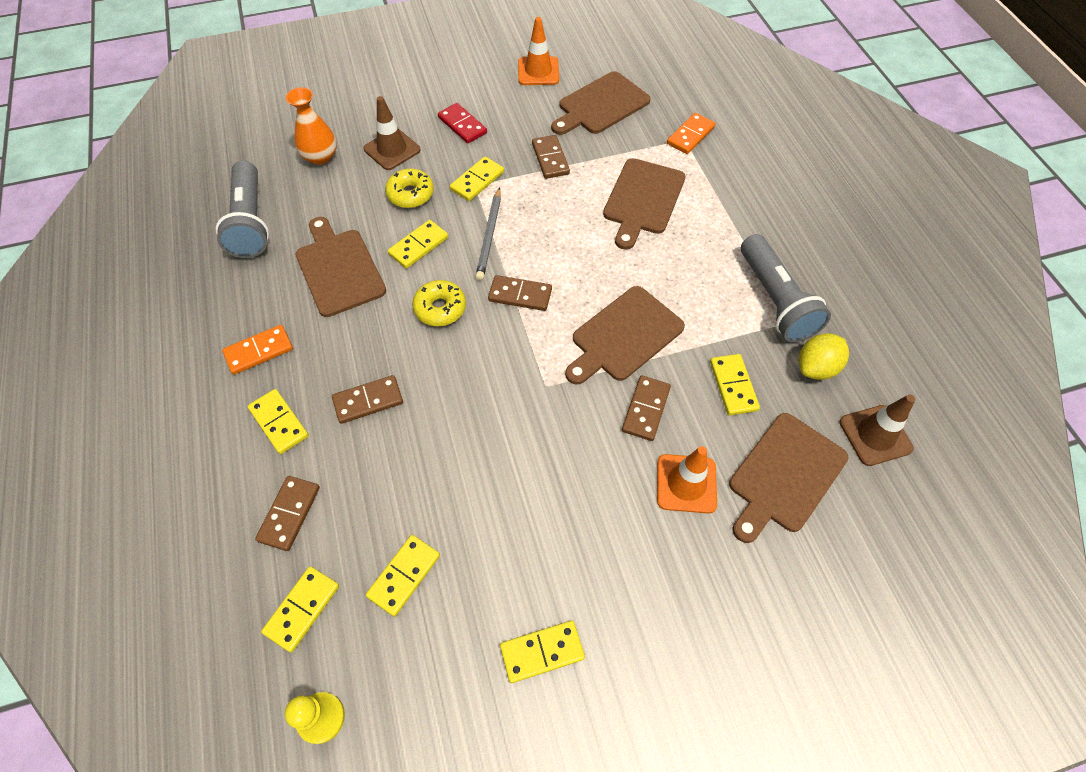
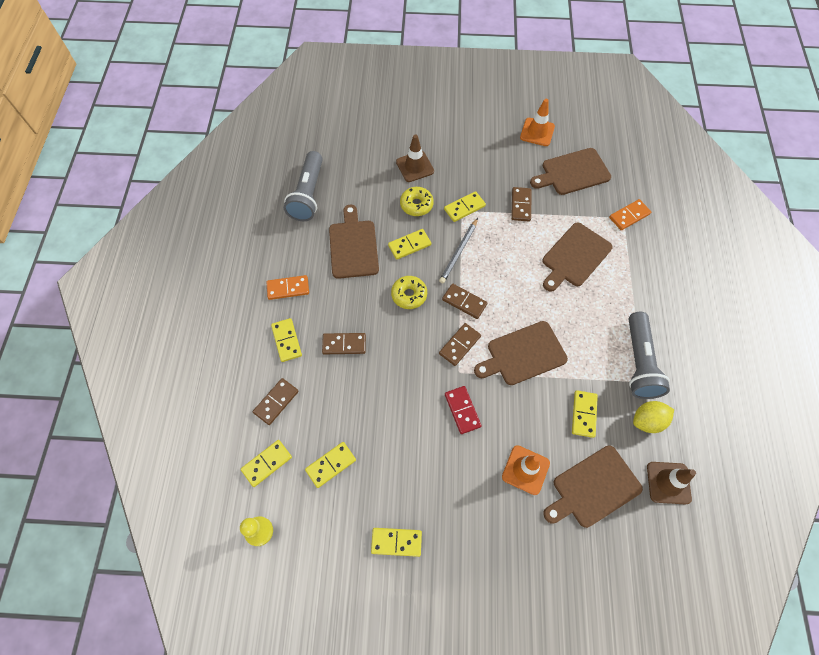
camera: 20 degrees right, 5 degrees up
(320, 156) = (366, 158): orange vase -> none
(462, 125) = (468, 161): red domino -> red domino (462, 410)
(646, 409) = (518, 410): brown domino -> brown domino (460, 345)

